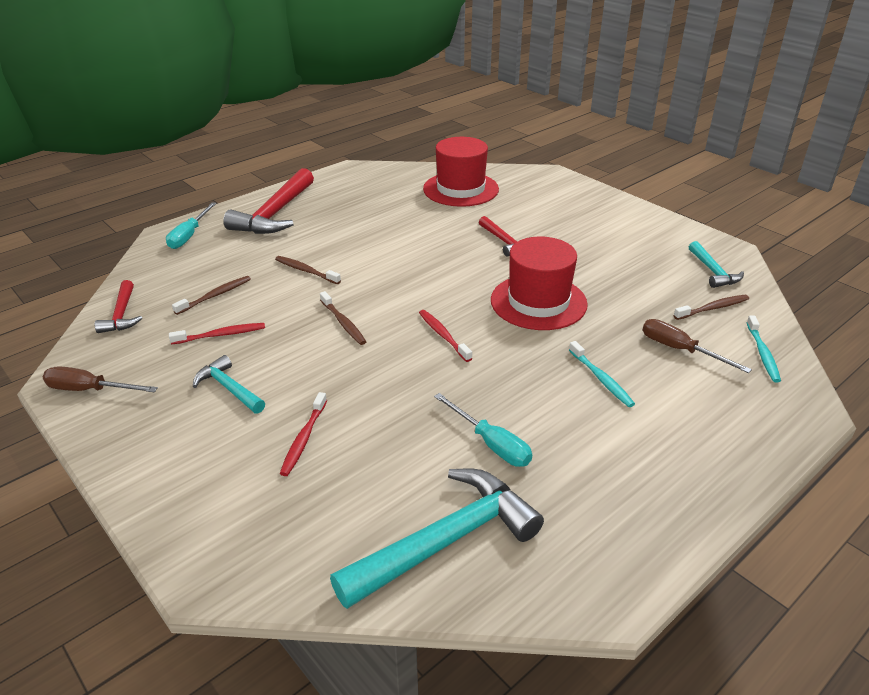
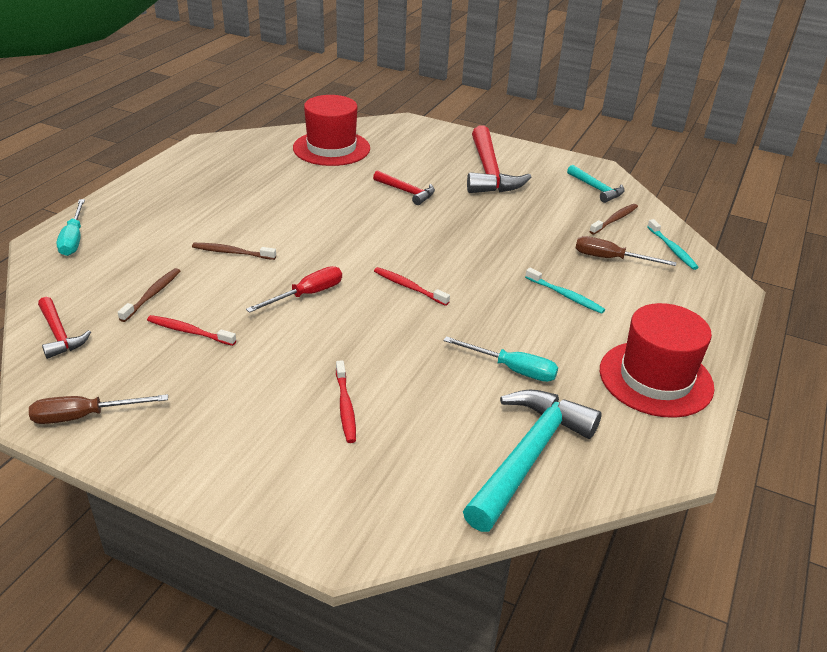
camera: 25 degrees left, 0 degrees up
(221, 335) = (189, 331): red toothbrush -> red toothbrush turned 120 degrees counterclockwise
(229, 388) = (237, 379): turquoise hammer -> none
(275, 214) = (155, 201): red hammer -> red hammer (489, 172)
(343, 323) = (307, 295): brown toothbrush -> red screwdriver
(538, 302) = (472, 241): red hat -> red hat (655, 378)

